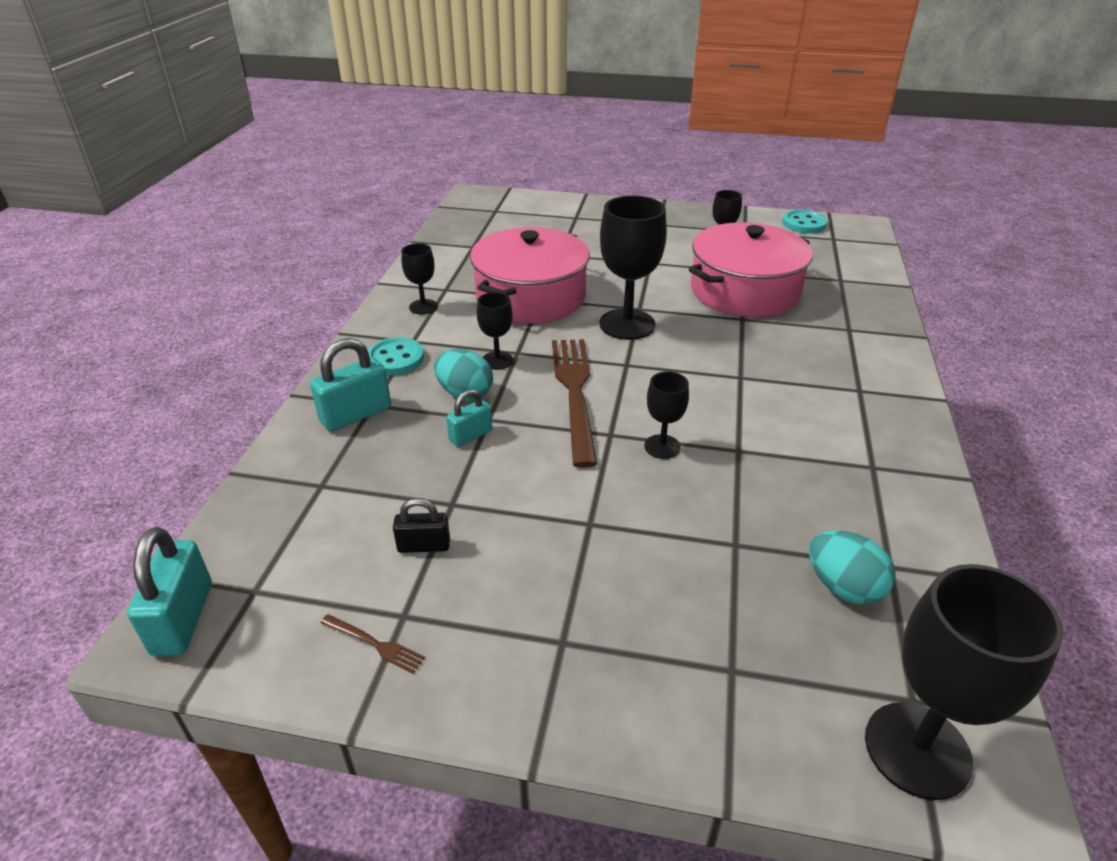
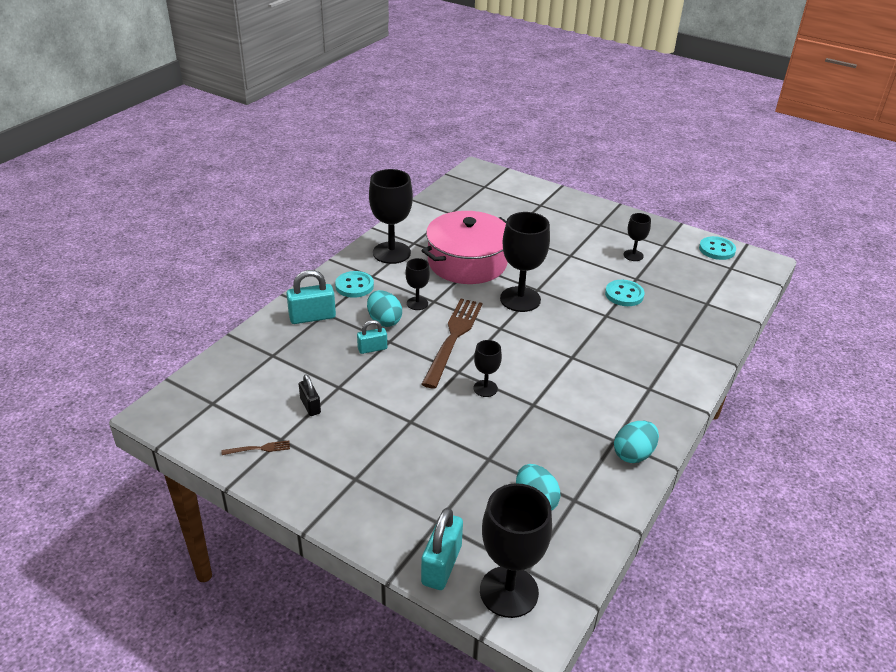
camera: 20 degrees right, 0 degrees up
(183, 618) = (172, 406): turquoise padlock -> turquoise padlock (441, 565)
(375, 644) = (259, 449): brown fork -> brown fork turned 60 degrees counterclockwise
(423, 307) = (391, 253): black goblet -> black goblet, size x1.90
(424, 546) = (310, 406): black padlock -> black padlock turned 45 degrees clockwise
(744, 291) = (624, 294): pink pot -> turquoise button
(910, 478) = (633, 454): none -> turquoise egg

